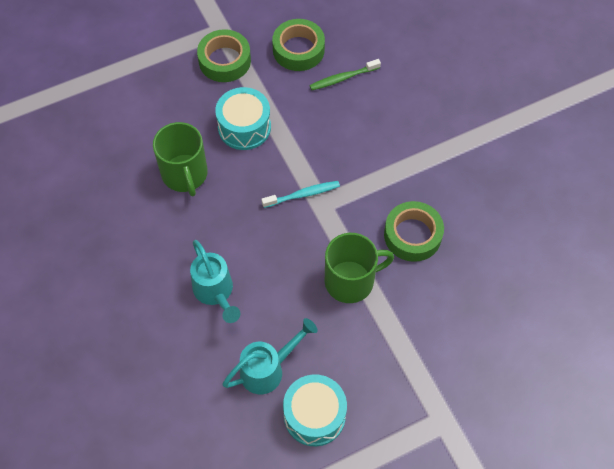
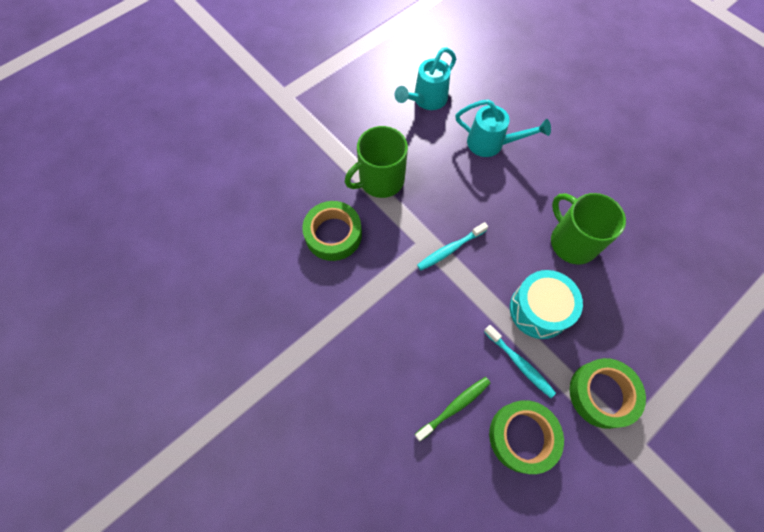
camera: 165 degrees right, 5 degrees up
(215, 293) = (492, 144): turquoise watering can -> turquoise watering can turned 150 degrees clockwise
(279, 94) = (519, 363): none -> turquoise toothbrush
(314, 415) = (380, 79): turquoise drum -> none

